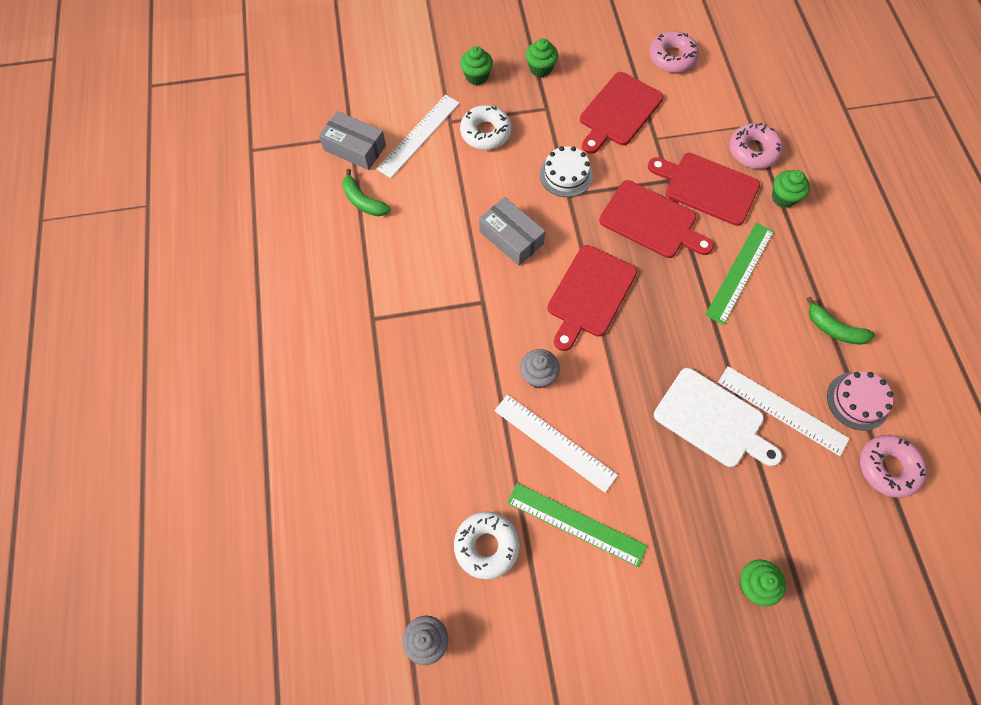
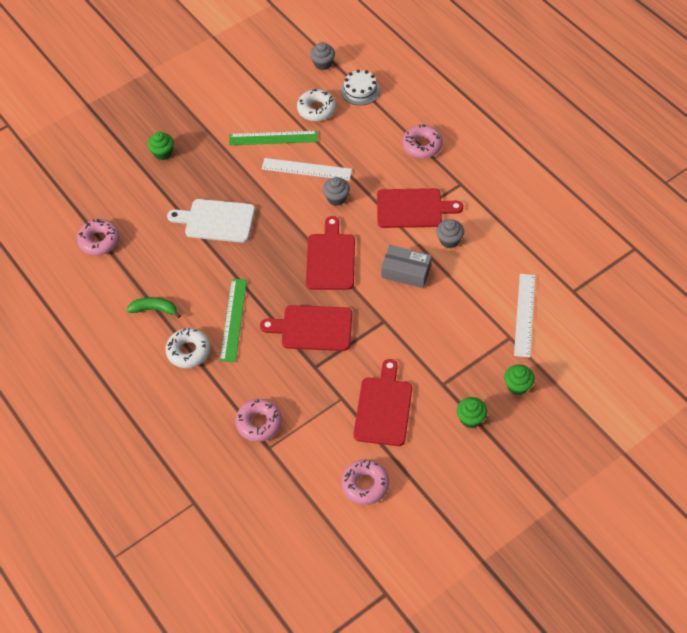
camera: 155 degrees right, 10 degrees down
(355, 148) = (563, 283): grey box -> none
(363, 201) = (526, 250): green banana -> none
(381, 401) = (422, 145): none -> pink donut
(438, 252) = (449, 240): none -> grey cupcake
(485, 132) = (476, 340): white donut -> white donut (188, 351)
(566, 175) = (395, 335): white cake -> white cake (360, 90)
(707, 187) = (283, 374): red cutting board -> red cutting board (413, 208)
(782, 410) = (174, 245): white ruler -> none
(783, 197) = (221, 393): green cupcake -> none
(857, 401) = (127, 271): pink cake -> none

